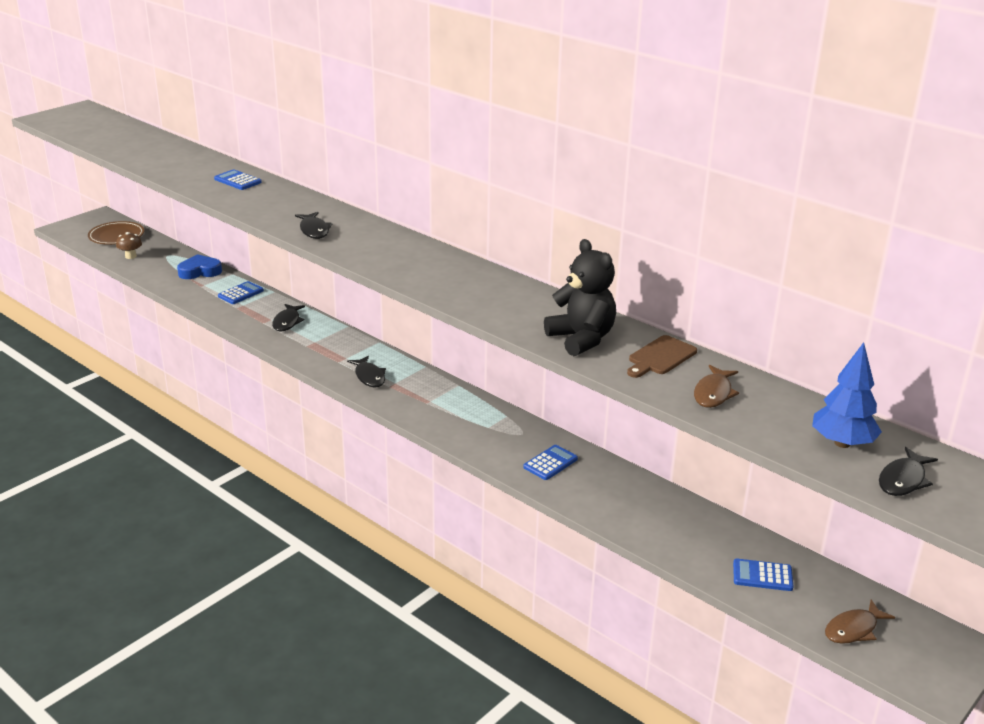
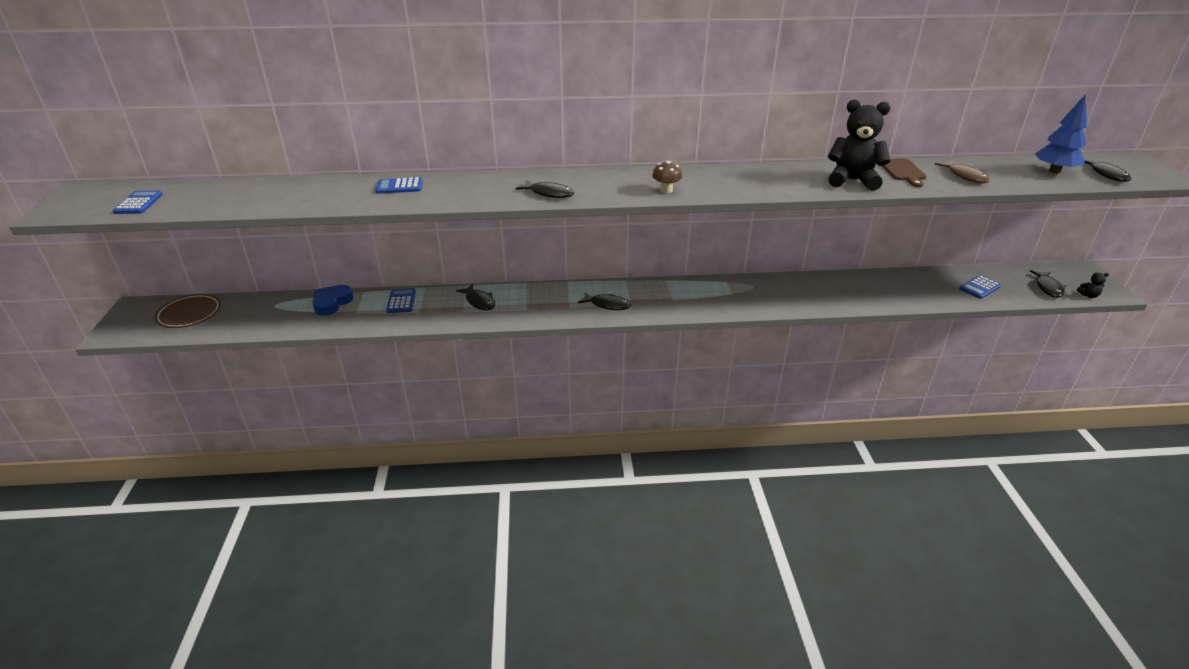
camera: 45 degrees left, 5 degrees up
(130, 256) = (239, 322): brown mushroom -> brown mushroom (666, 190)
(550, 463) = (799, 293): blue calculator -> blue calculator (138, 203)
(853, 629) = (1048, 288): brown fish -> black fish
(889, 668) = (1088, 295): none -> black teddy bear

